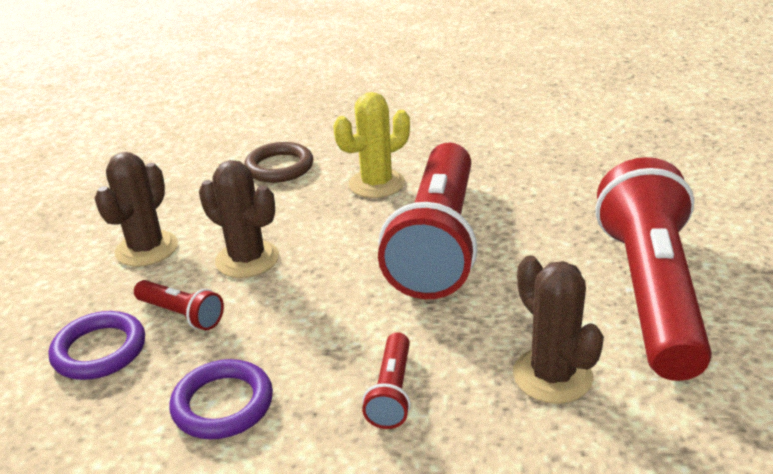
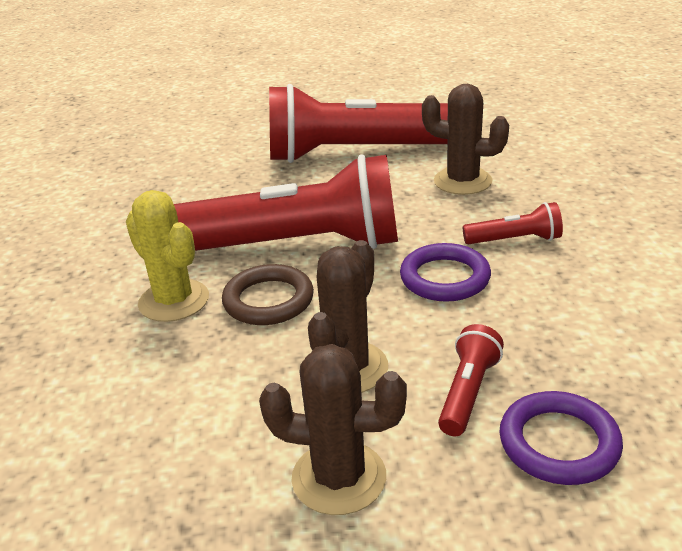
camera: 100 degrees left, 0 degrees up
(223, 404) = (581, 323): purple ring -> purple ring (445, 278)
(279, 167) = (111, 396): brown ring -> brown ring (268, 300)
(552, 376) = (462, 181): brown cactus -> brown cactus turned 60 degrees clockwise

